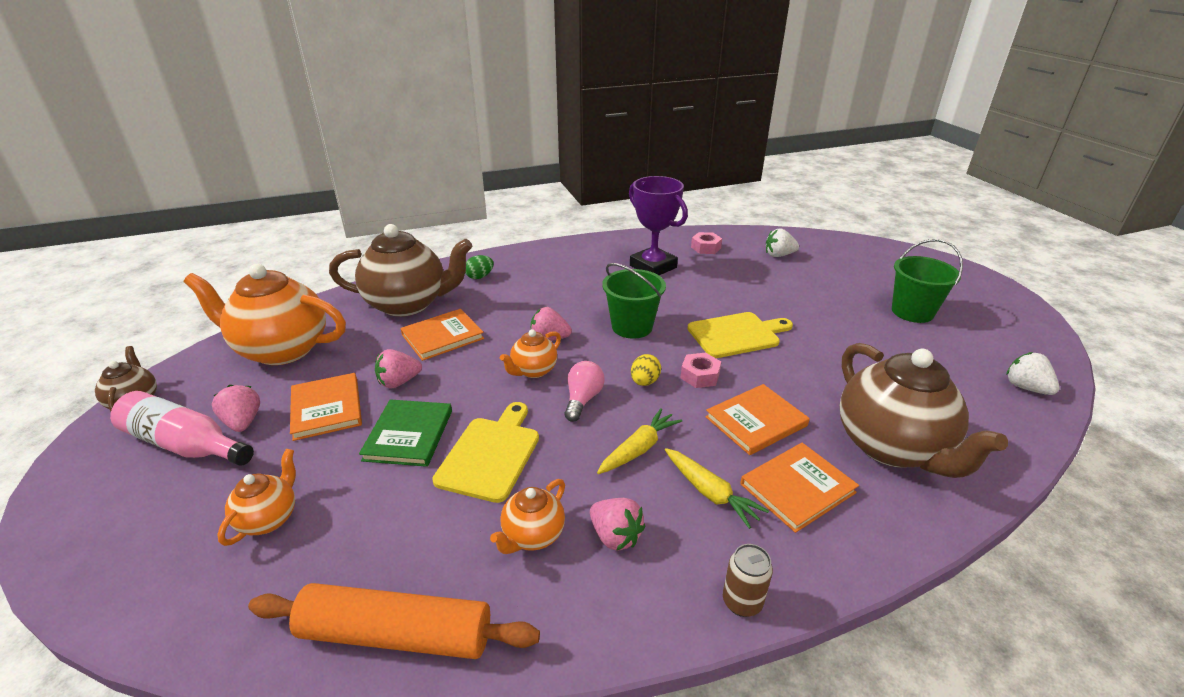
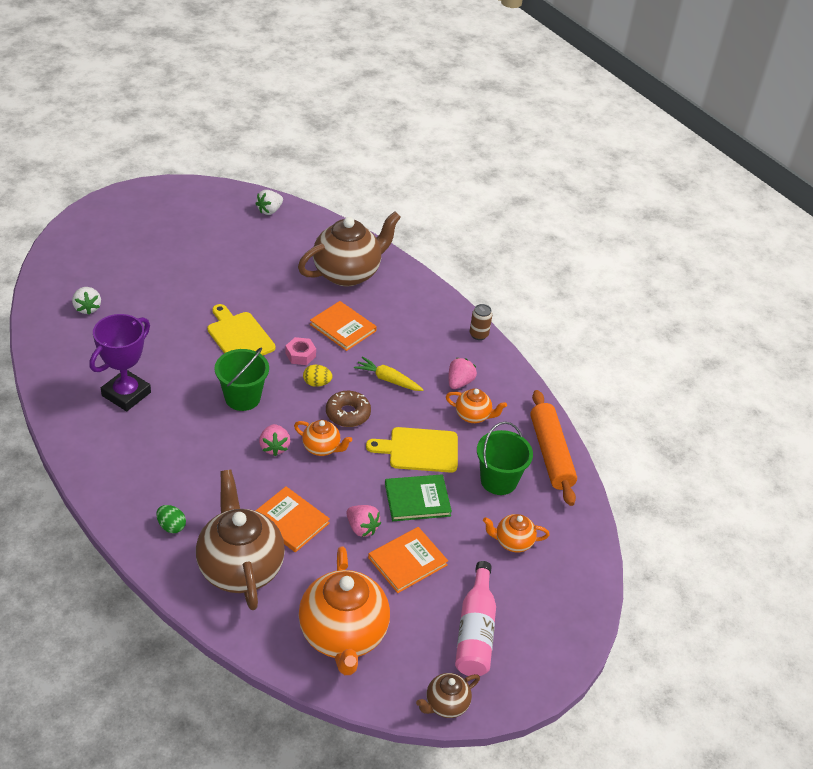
camera: 110 degrees left, 10 degrees up
(243, 422) = (440, 608): pink strawberry -> none
(583, 399) = (348, 413): pink light bulb -> brown donut
(706, 248) = (76, 358): pink nut -> none
(710, 493) = (413, 347): yellow carrot -> none
(797, 488) = (396, 313): orange book -> none
(912, 312) = (182, 242): green bucket -> green bucket (498, 480)

